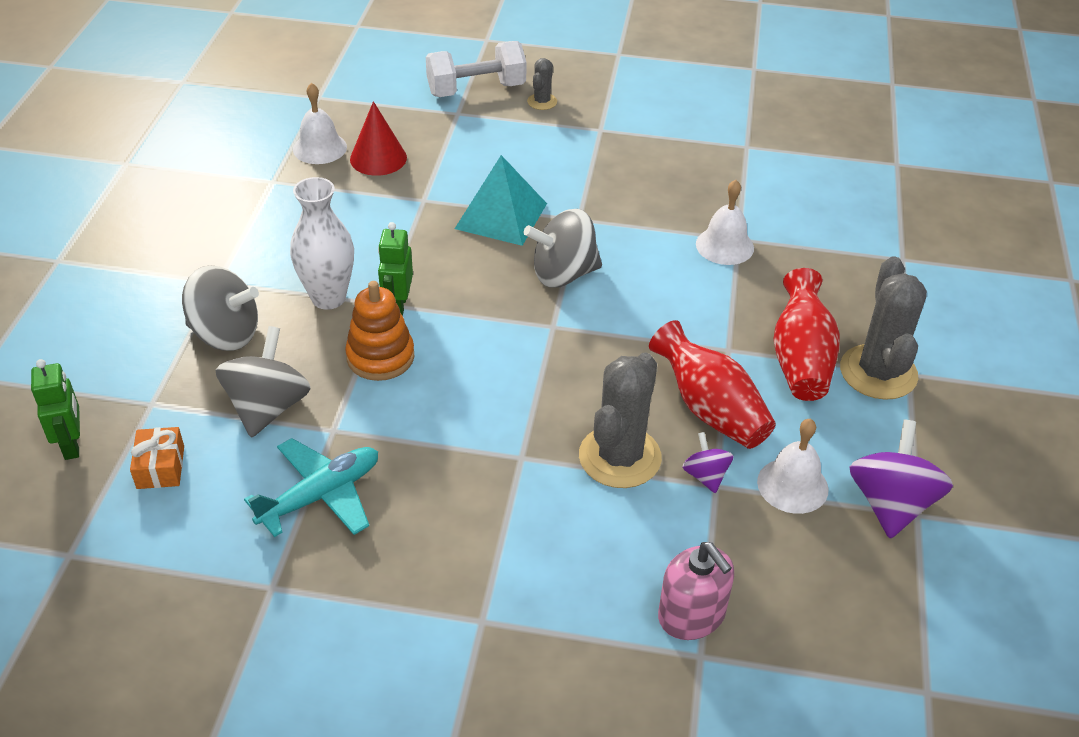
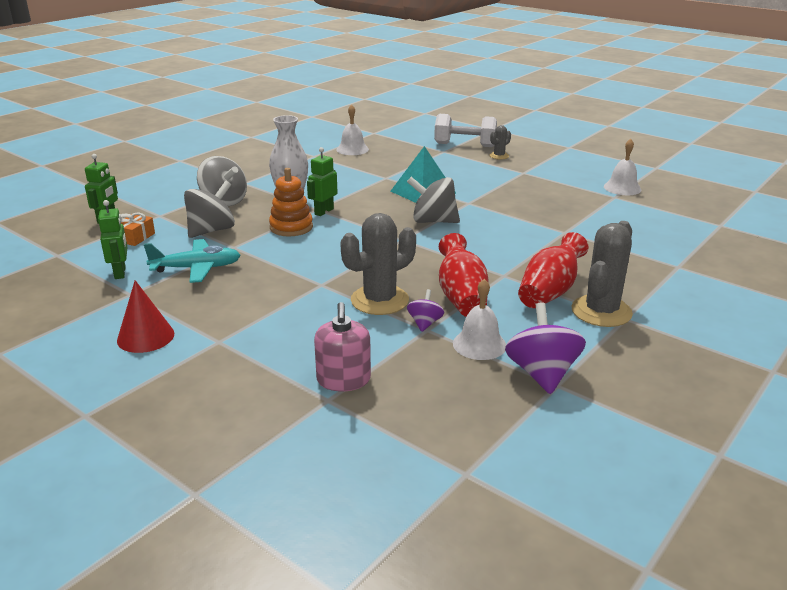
camera: 30 degrees right, 15 degrees down
(213, 551) = (120, 272): none -> green robot
(378, 158) = (379, 158): red cone -> red cone (145, 337)
(724, 246) = (551, 233): white bell -> white bell (622, 188)
(890, 504) = (542, 374): purple spinning top -> purple spinning top turned 45 degrees counterclockwise

